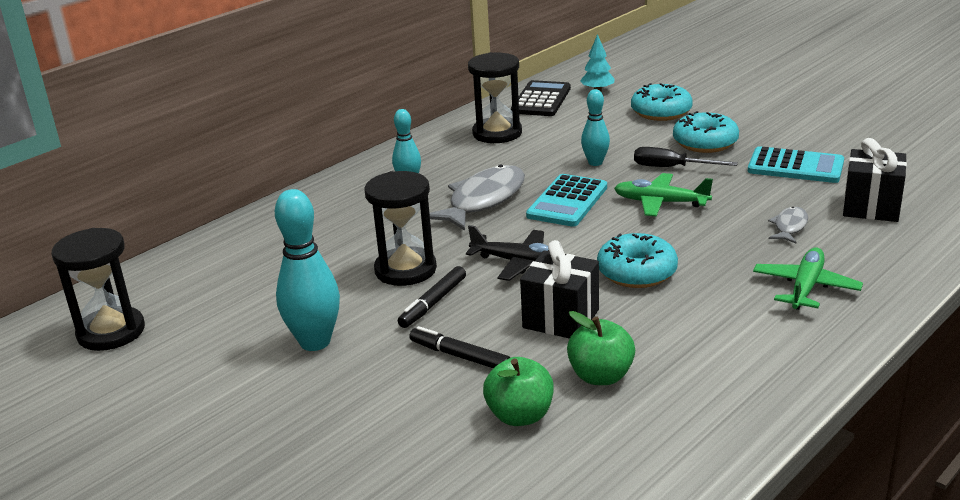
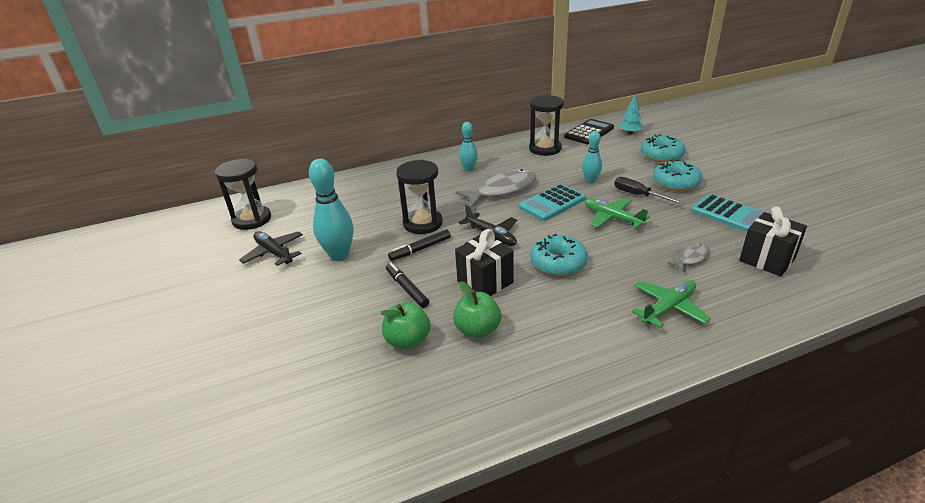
camera: 25 degrees right, 5 degrees up
(202, 367) = (274, 253): none -> black plane

